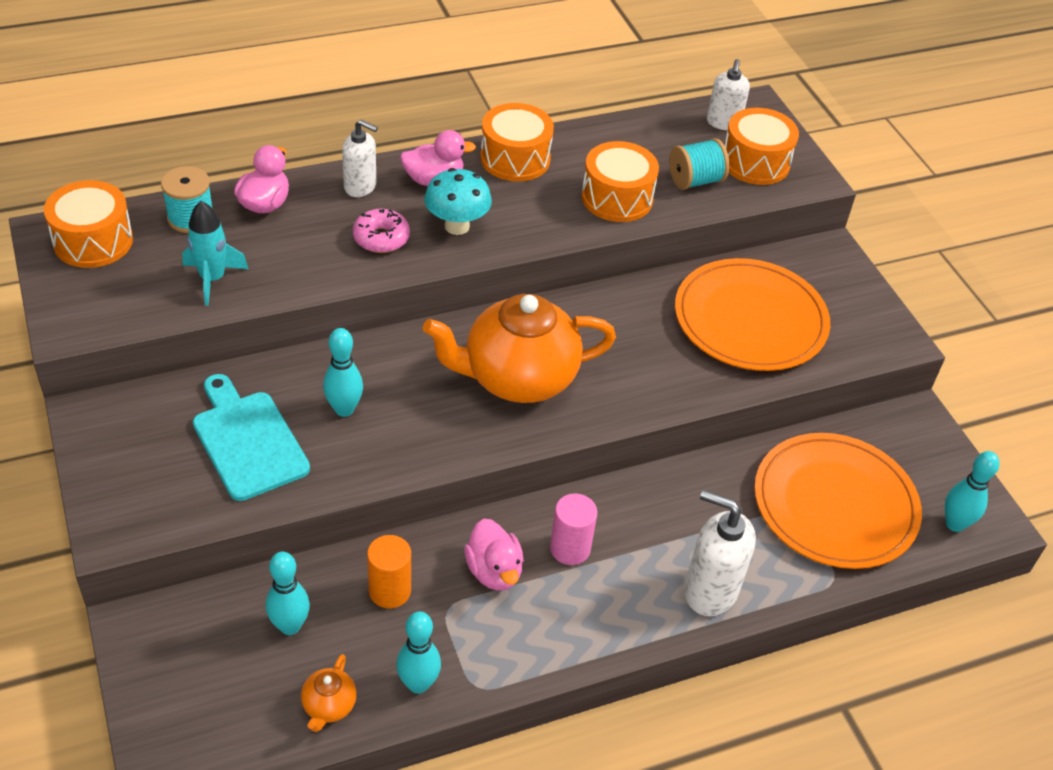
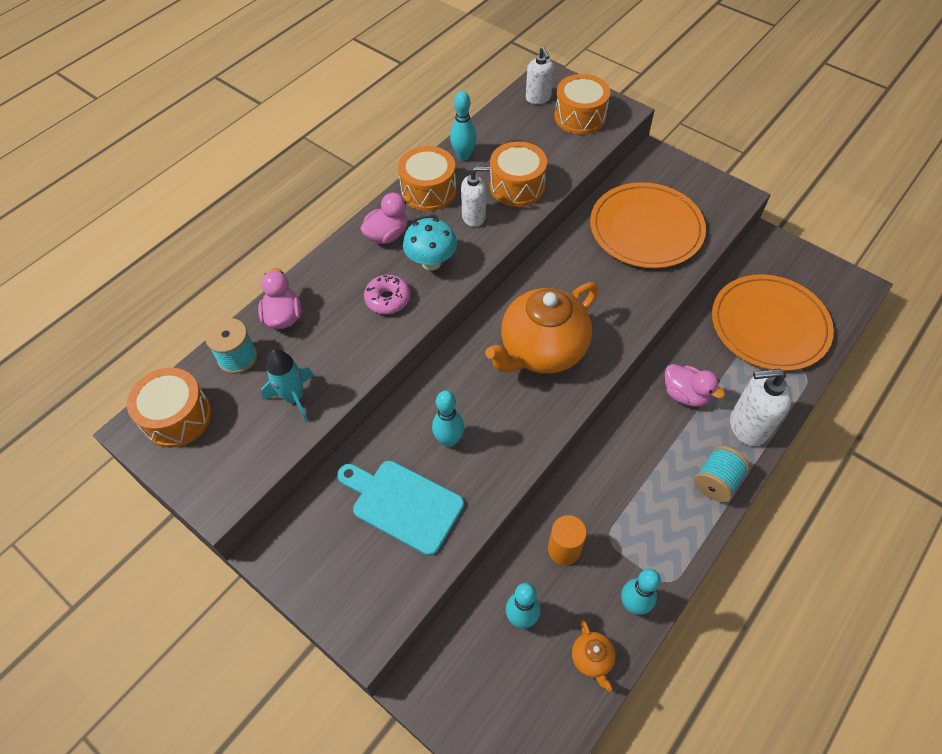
camera: 25 degrees left, 10 degrees up
(360, 187) = (341, 267): white soap dispenser -> white soap dispenser (474, 217)
(494, 571) = (616, 493): pink duck -> pink duck (685, 394)
(570, 548) = (648, 448): pink cylinder -> none
(695, 180) = (555, 148): turquoise spool -> turquoise spool (716, 481)
(954, 524) = (839, 299): turquoise bowling pin -> turquoise bowling pin (463, 156)

